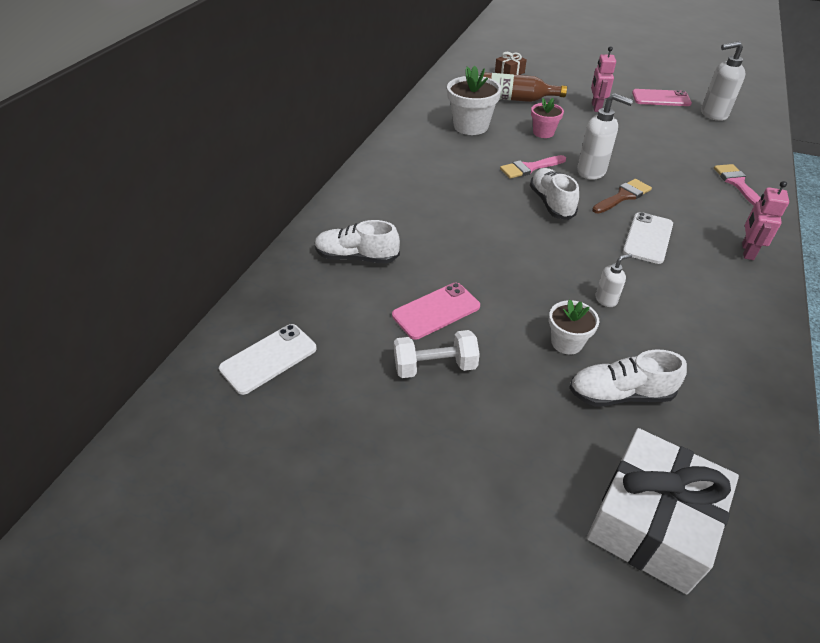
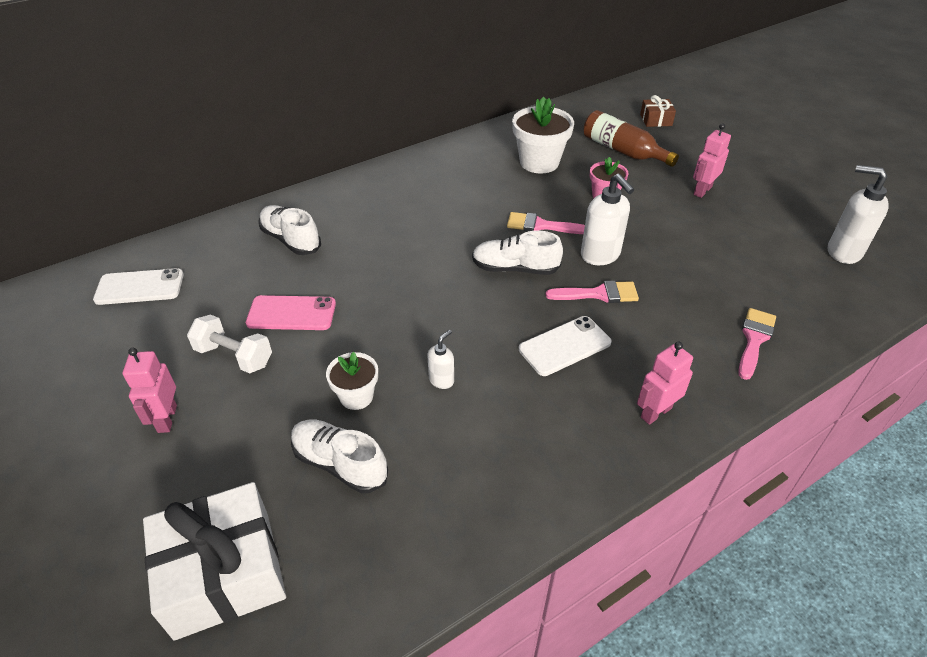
camera: 35 degrees right, 0 degrees up
(447, 445) = (167, 419): none -> pink robot
(551, 203) = (515, 268): white shoe -> white shoe turned 105 degrees counterclockwise
(606, 299) = (441, 380): white soap dispenser -> white soap dispenser turned 60 degrees counterclockwise
(623, 196) = (599, 294): brown brush -> pink brush
(661, 98) = (799, 209): pink phone -> none

